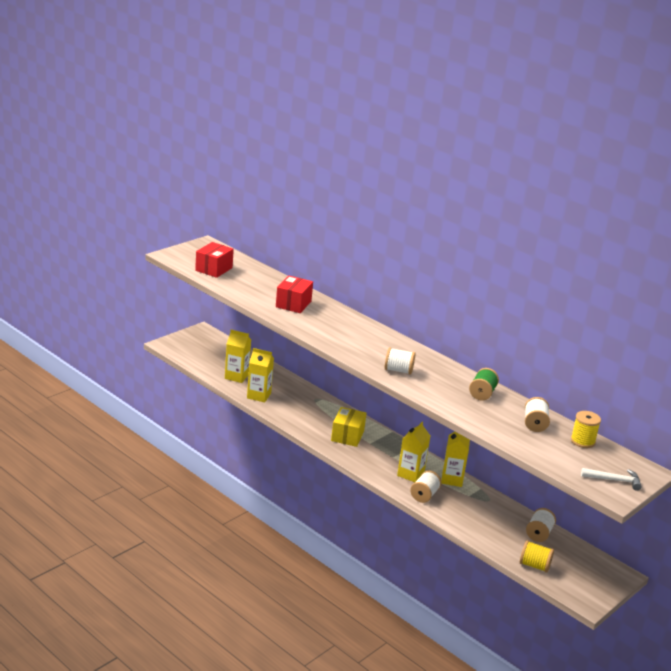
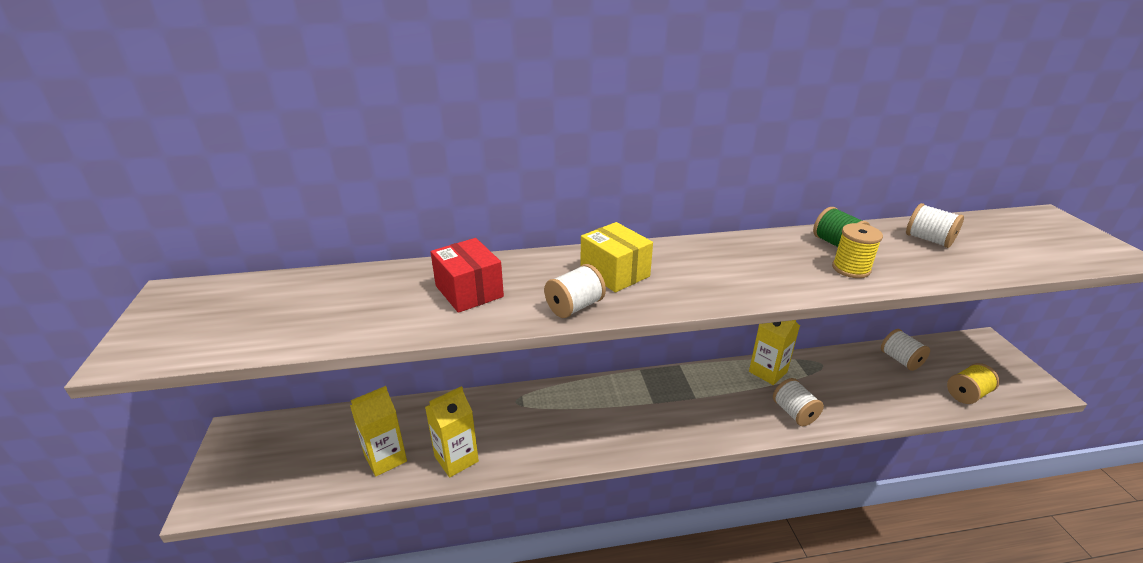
camera: 50 degrees left, 5 degrees up
(214, 269) = (256, 324): red box -> none
(347, 436) = (623, 415): yellow box -> yellow box (615, 273)
(398, 370) = (744, 281): white spool -> white spool (574, 307)
(410, 474) = (741, 401): yellow carton -> none
(582, 441) = (975, 226): yellow spool -> yellow spool (851, 269)
(614, 480) = (1078, 242): white hammer -> none

